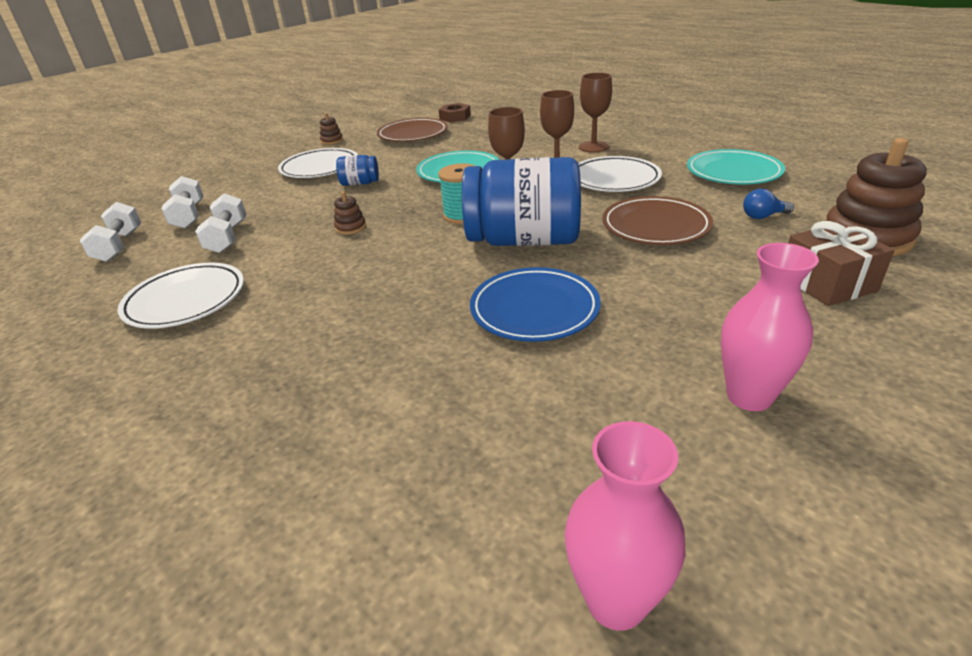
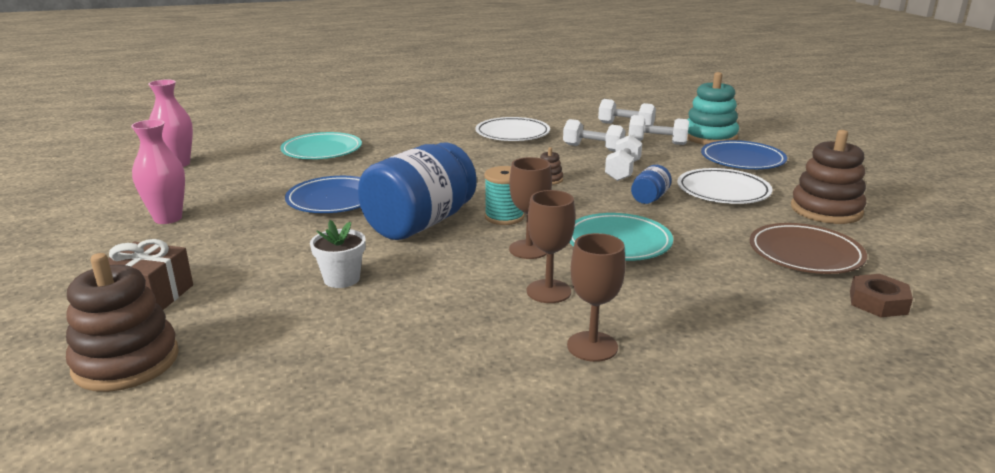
camera: 120 degrees right, 10 degrees down
(158, 200) = (710, 137): none -> turquoise stacking toy
(230, 177) = (742, 160): none -> blue plate
(296, 207) = (623, 171): none -> white dumbbell
(332, 141) = (826, 210): brown stacking toy -> brown stacking toy, size x2.23
(614, 179) = (467, 309): white plate -> none
(655, 226) = (342, 279): brown plate -> white flower pot
(733, 172) = (353, 394): turquoise plate -> turquoise plate (322, 151)
(763, 216) = (253, 338): blue light bulb -> none

